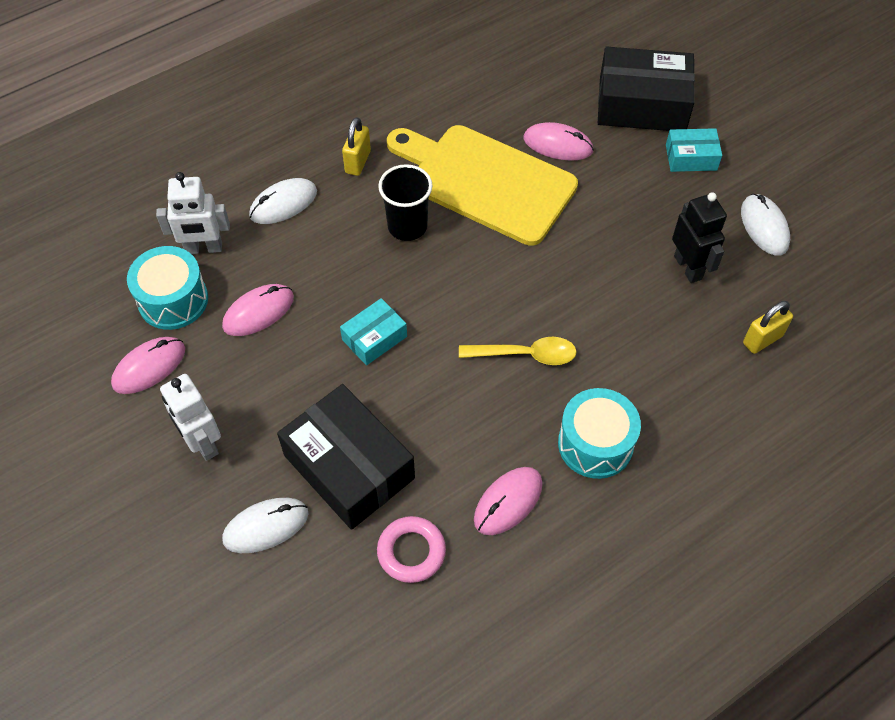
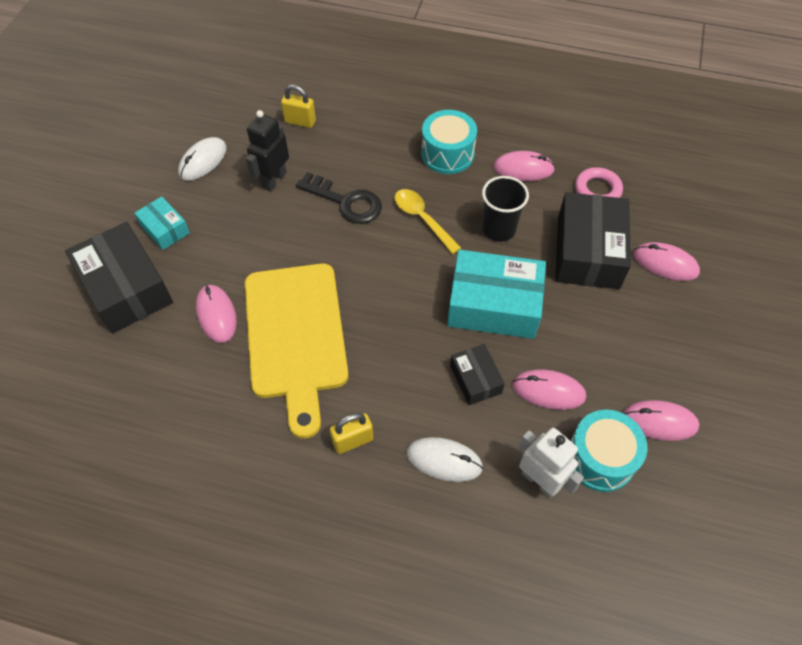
camera: 130 degrees left, 0 degrees up
(202, 442) = (663, 339): white robot -> none
(266, 526) = (665, 263): white mouse -> pink mouse
(322, 271) = (475, 379): none -> black box
(374, 338) = (494, 305): turquoise box -> turquoise box, size x1.92
(407, 226) = (385, 355): black cup -> black cup (498, 229)
(606, 307) = (346, 202): none -> black key

